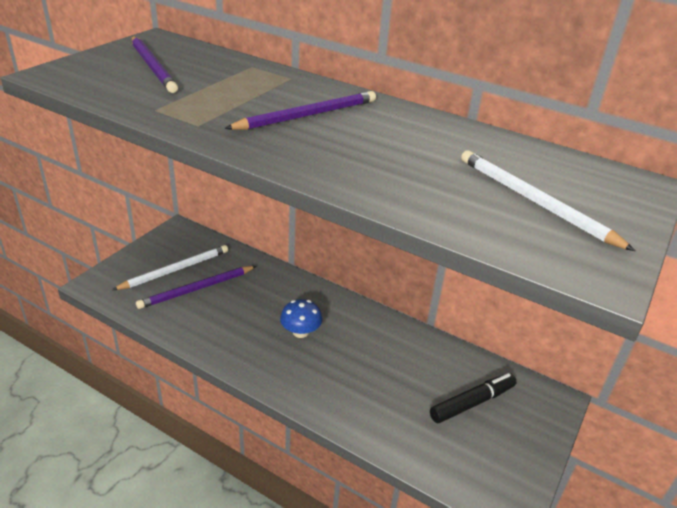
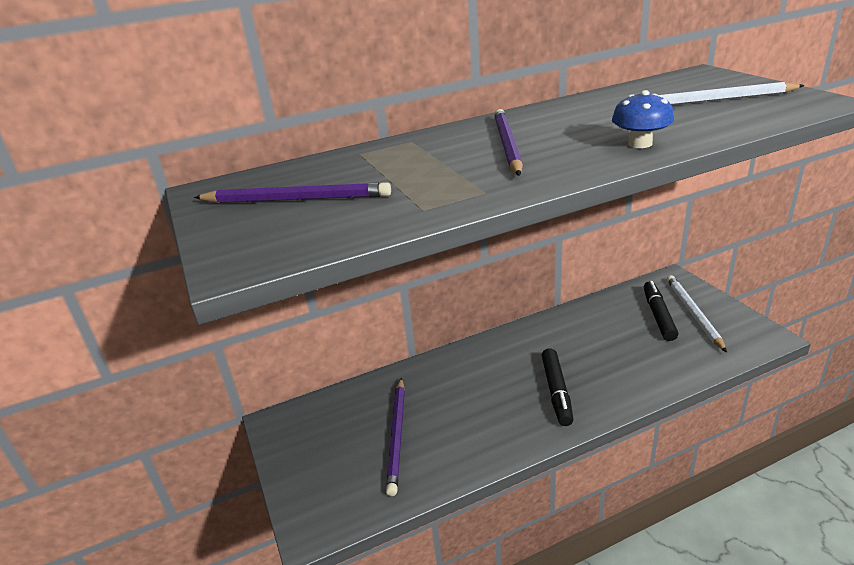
camera: 50 degrees left, 5 degrees down
(175, 270) = (348, 445): white pencil -> white pencil (693, 313)
(300, 332) = (518, 380): blue mushroom -> blue mushroom (640, 144)
(301, 360) = (556, 391): none -> black marker

